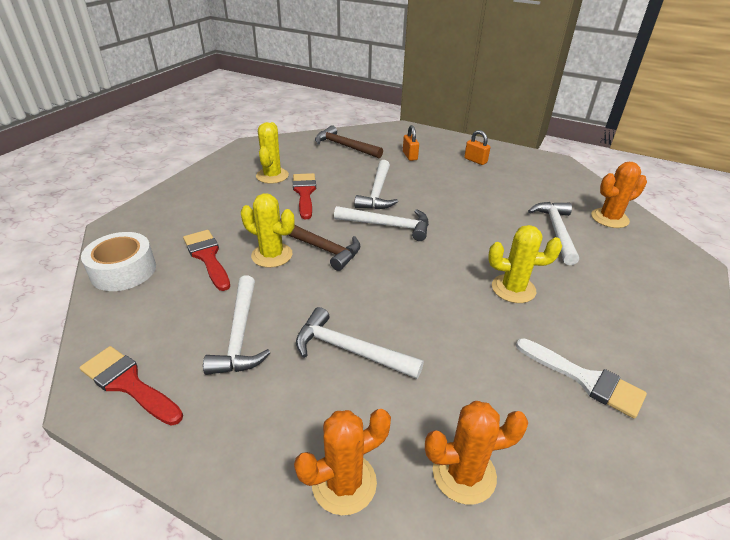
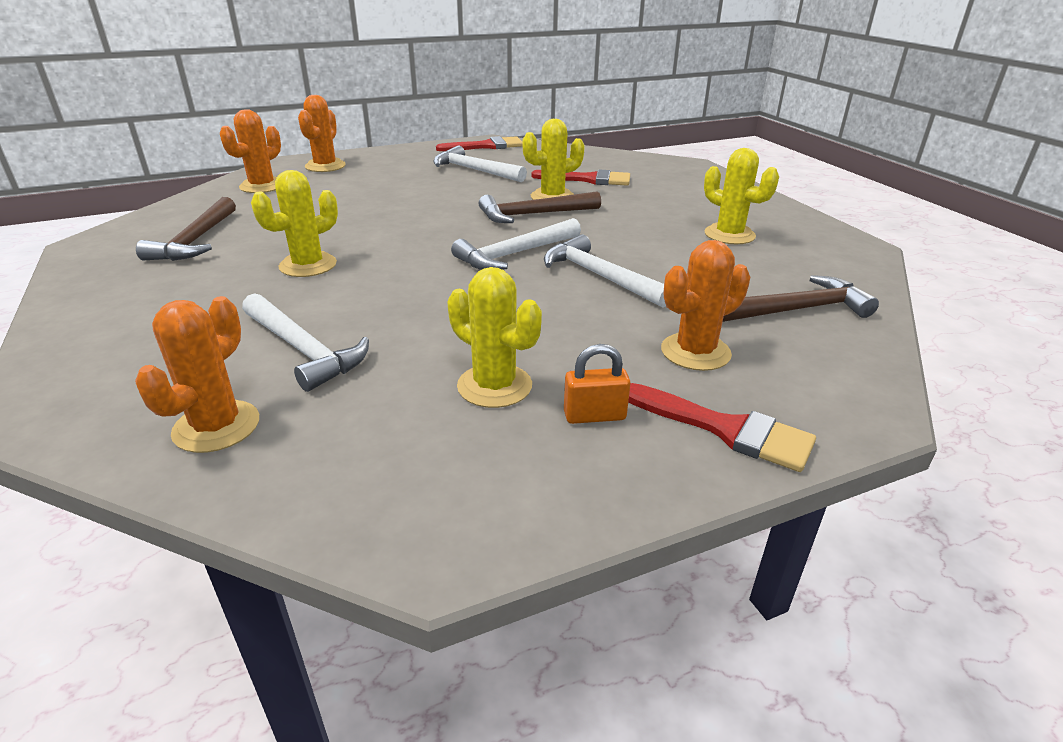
camera: 130 degrees right, 5 degrees down
(123, 271) = (610, 158): white tape -> none
(304, 193) = (657, 238): red brush -> red brush (726, 429)
(349, 350) = (396, 190): white hammer -> none
(410, 156) = (695, 352): orange padlock -> orange cactus
(494, 181) = (494, 386): none -> yellow cactus
(585, 379) = (195, 241): white brush -> brown hammer

